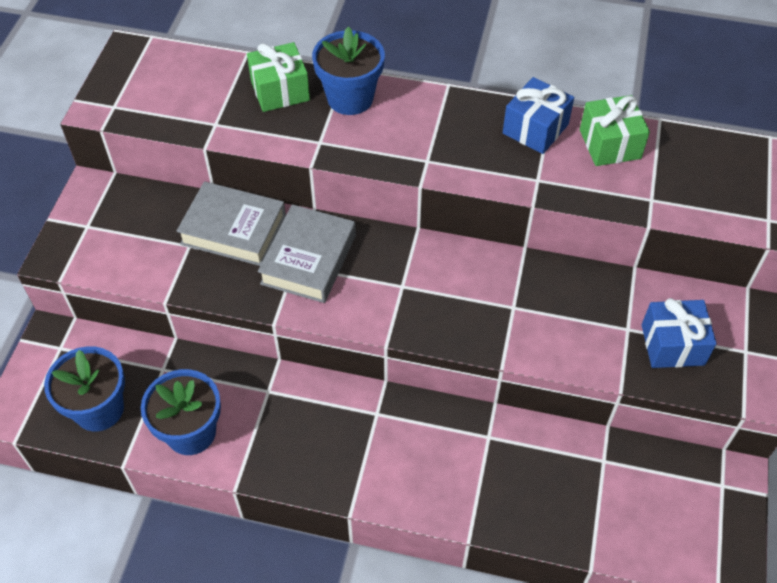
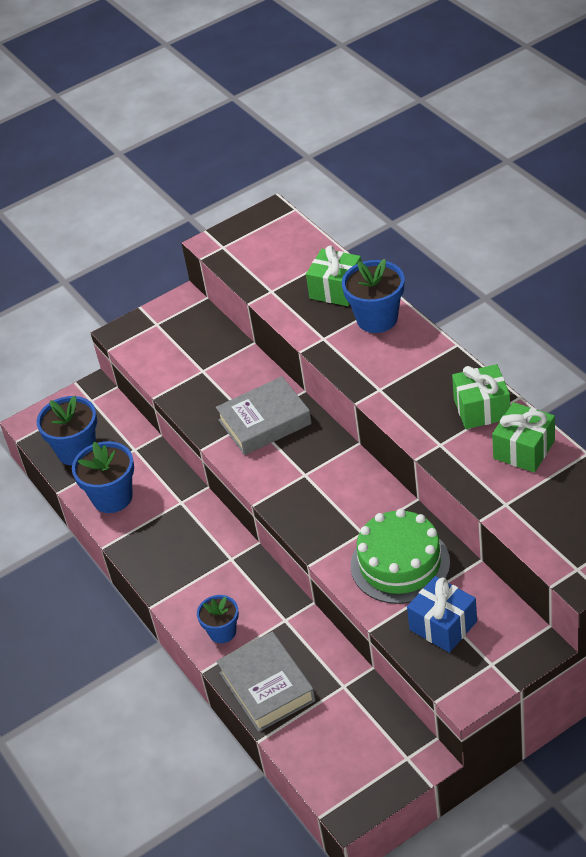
camera: 50 degrees right, 10 degrees down
(233, 229) = (239, 375): grey book -> grey book (267, 687)
(445, 489) = (222, 632): none -> blue flower pot
(535, 129) = (482, 409): blue gift -> green gift
(576, 314) = (400, 564): none -> green cake

